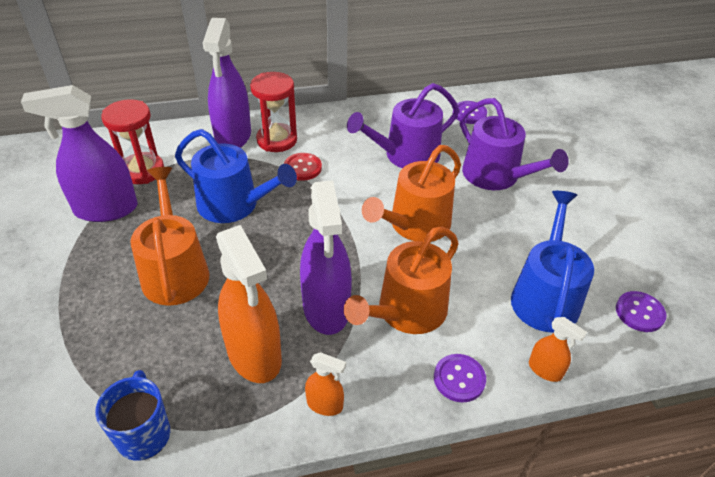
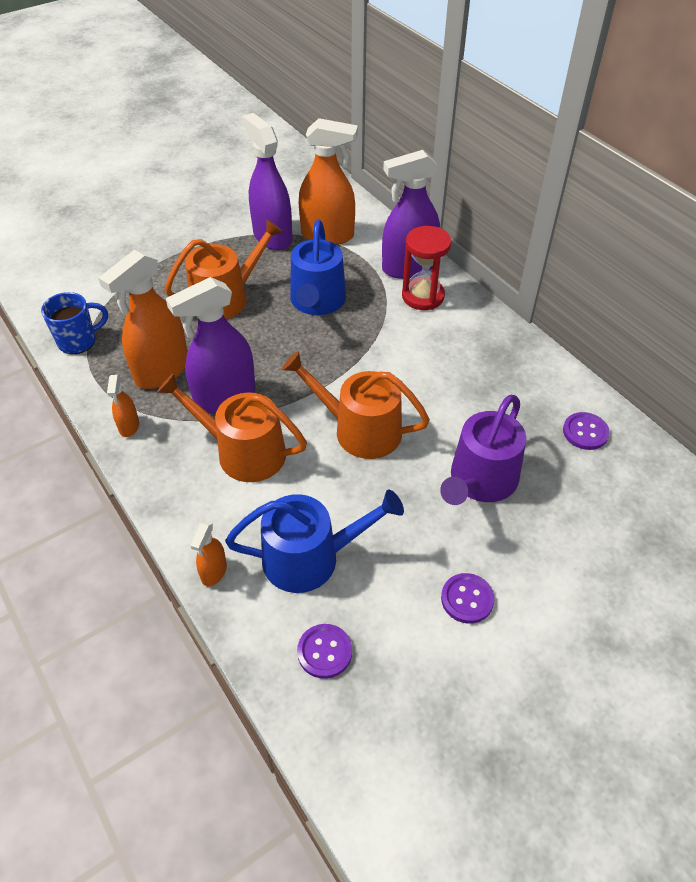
camera: 70 degrees right, 5 degrees up
(142, 170) = (328, 235): red hourglass -> orange spray bottle
(302, 168) = (393, 327): red button -> none
(406, 155) = (464, 396): purple watering can -> none
(459, 379) = (181, 507): purple button -> purple button (467, 599)

